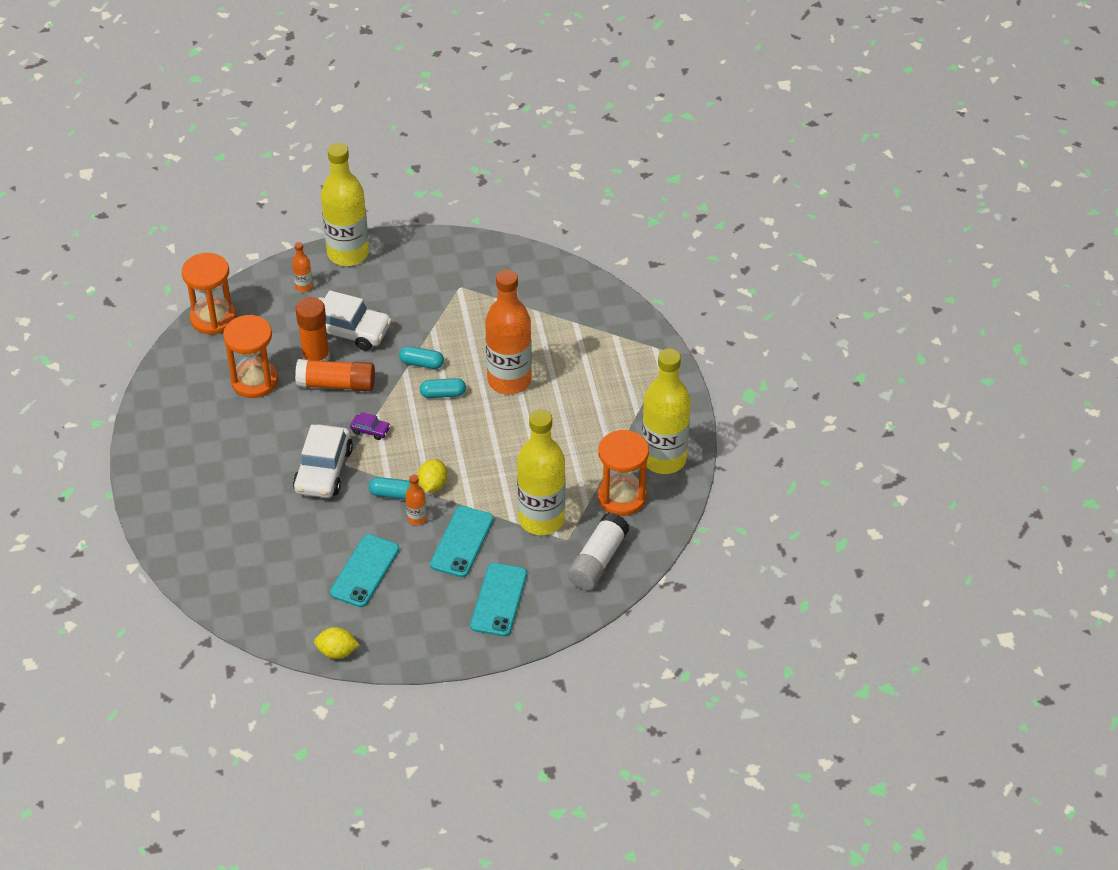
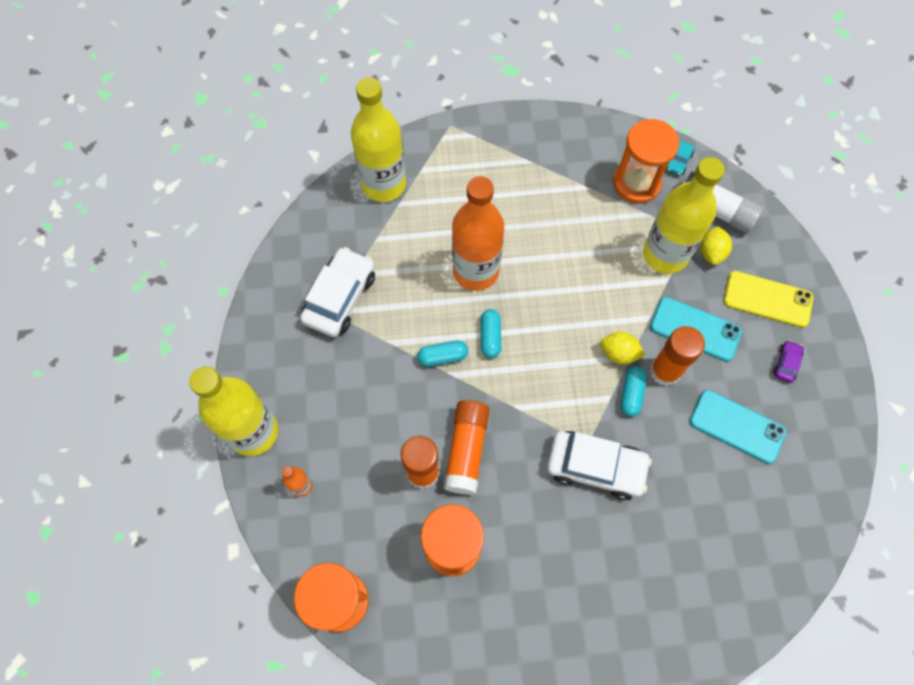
camera: 85 degrees left, 20 degrees up
(337, 652) = (845, 457): yellow lemon -> yellow lemon (711, 252)
(349, 331) = (382, 434): white car -> white car (340, 298)
(370, 430) = (539, 414): purple car -> purple car (786, 363)
(417, 518) = (665, 371): orange bottle -> orange glue stick
(422, 363) = (442, 356): turquoise capsule -> turquoise capsule turned 60 degrees clockwise
(499, 600) = (767, 299): turquoise phone -> yellow phone
(653, 531) = (678, 161): none -> turquoise car
(663, 459) = (589, 144): yellow bottle -> yellow bottle (384, 184)

